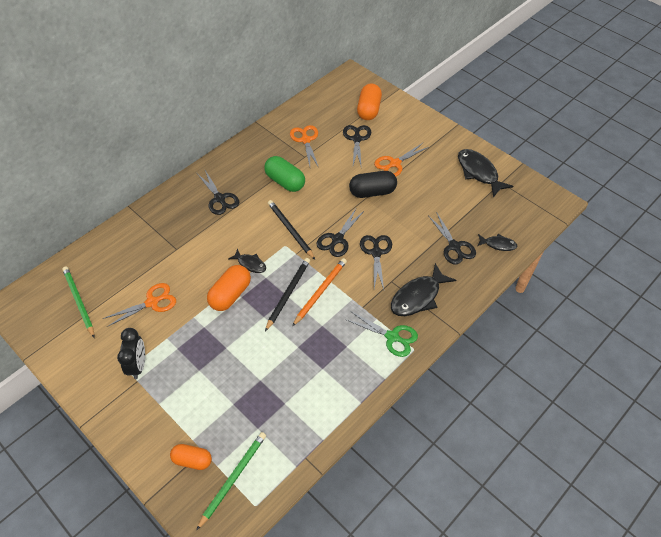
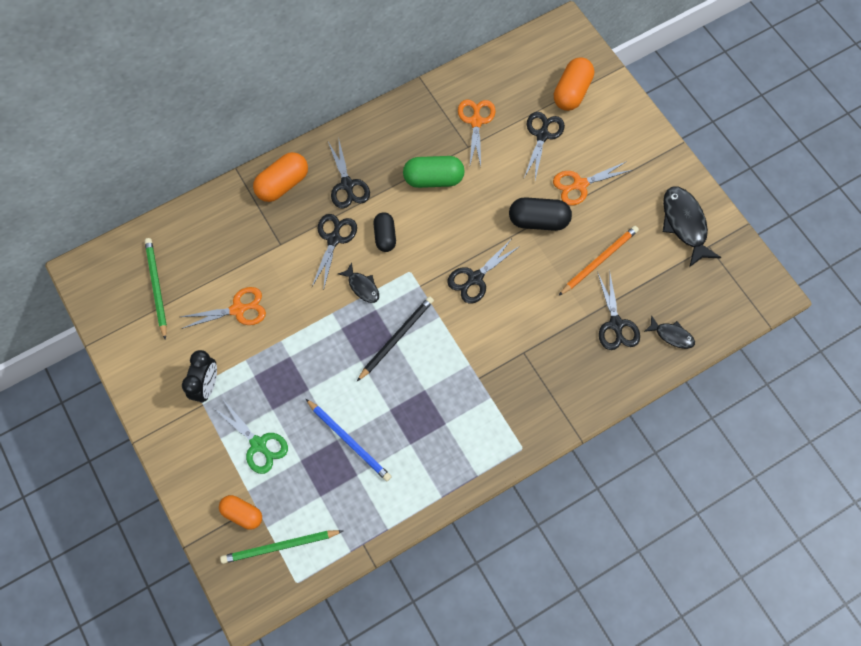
camera: 15 degrees right, 15 degrees up
(230, 295) = (329, 322): orange capsule -> orange capsule (283, 184)
(233, 479) = (280, 546): green pencil -> green pencil turned 150 degrees counterclockwise
(259, 226) = (385, 236): none -> black capsule
(270, 378) = (349, 440): none -> blue pencil
(285, 181) = (433, 179): green capsule -> green capsule turned 60 degrees counterclockwise
(290, 230) = (422, 251): black pencil -> none
(320, 292) = (434, 345): orange pencil -> orange pencil (599, 261)
(376, 252) = (517, 309): black scissors -> black scissors (334, 239)
(392, 337) = (502, 426): green scissors -> green scissors (259, 444)
(418, 297) = (549, 382): black fish -> none

